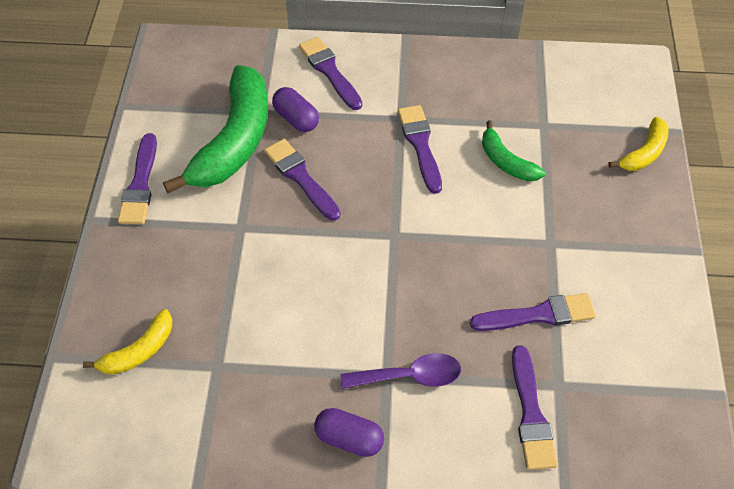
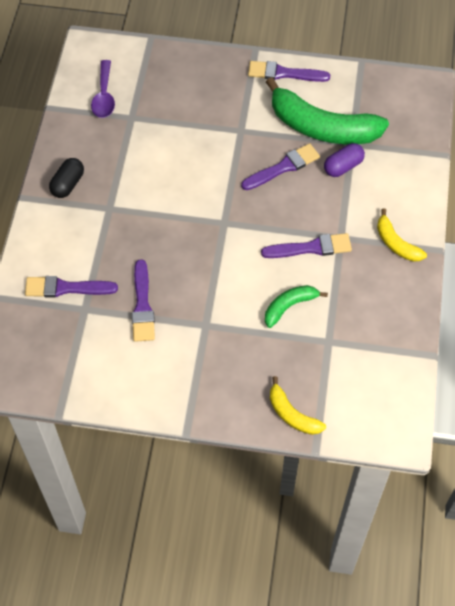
camera: 95 degrees right, 5 degrees up
(139, 351) = (148, 77): yellow banana -> yellow banana (396, 243)
(329, 71) = (395, 191): purple brush -> none
(349, 439) = (68, 184): purple capsule -> black capsule
(410, 376) = (106, 221): purple spoon -> purple spoon (104, 96)

